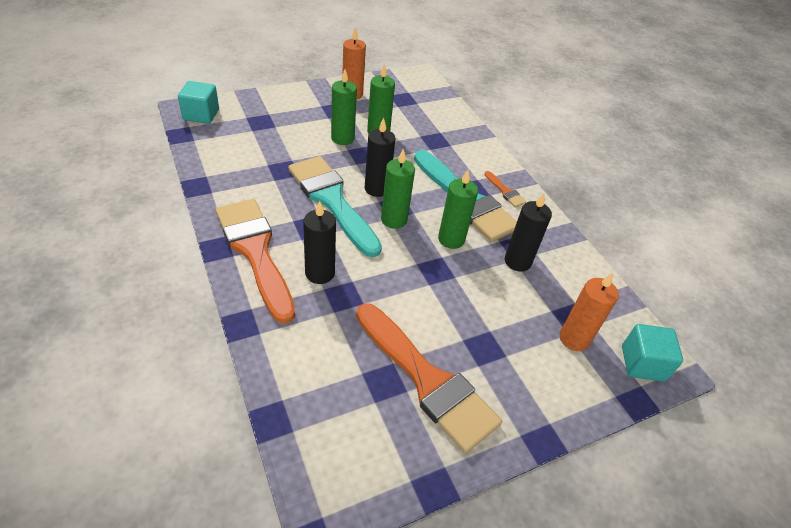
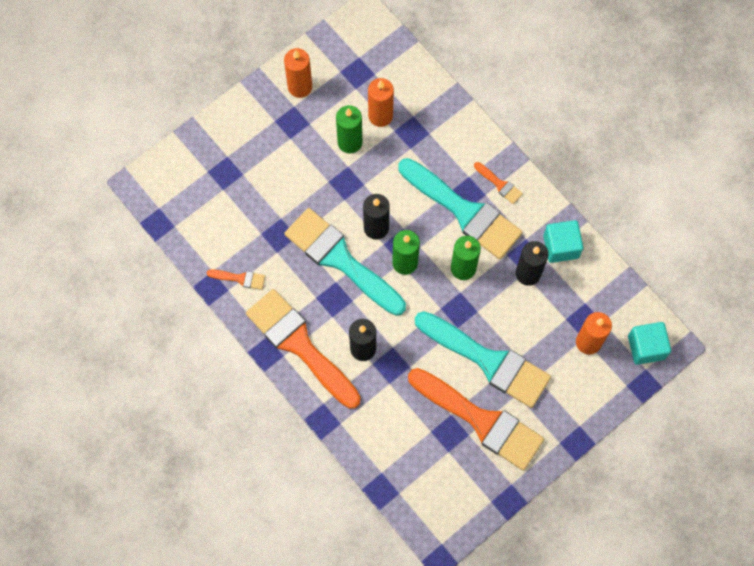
camera: 10 degrees left, 25 degrees up
(201, 115) = (161, 185): turquoise cube -> turquoise cube (561, 246)
(228, 187) = (240, 278): none -> orange brush
(342, 138) = (317, 166): green candle -> none
(412, 125) = (380, 116): none -> orange candle
(454, 323) = (488, 361): none -> turquoise brush

